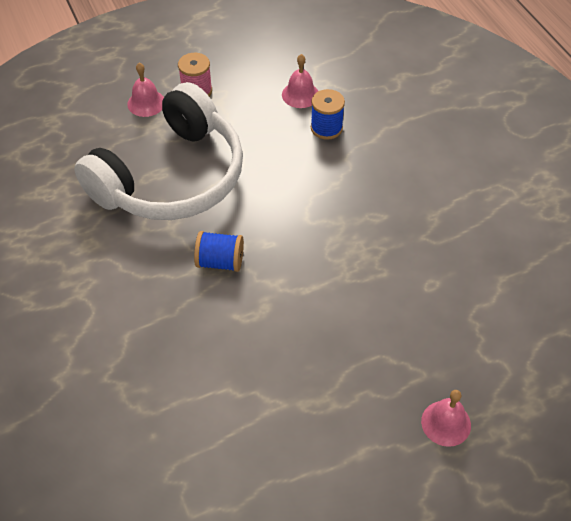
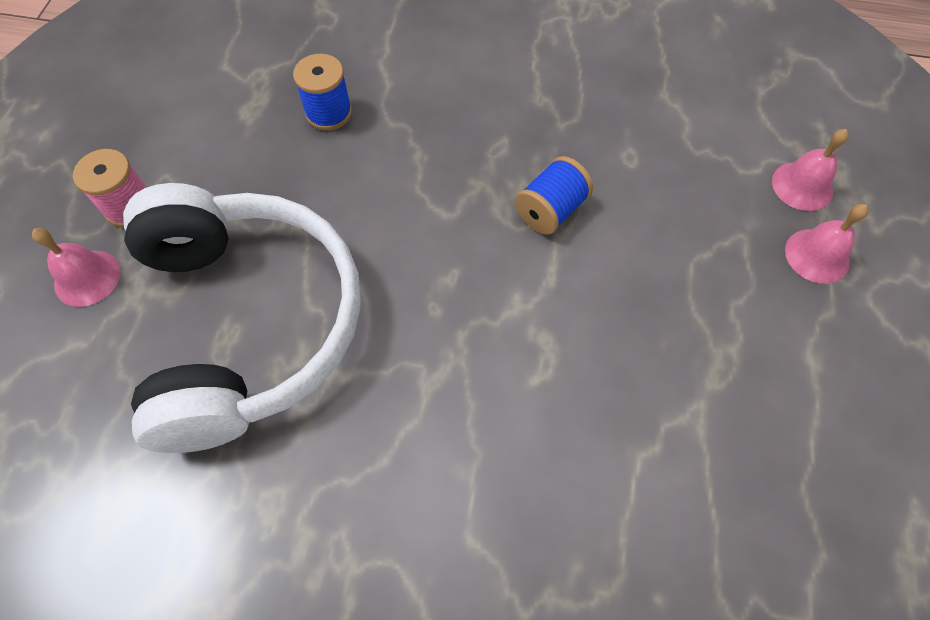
camera: 55 degrees left, 10 degrees up
(220, 262) = (437, 347): blue spool -> blue spool (550, 210)
(300, 94) = (252, 106): pink bell -> pink bell (802, 186)

